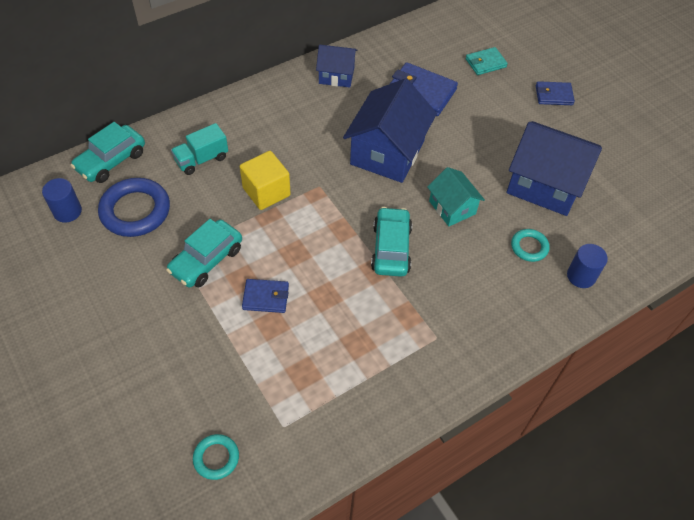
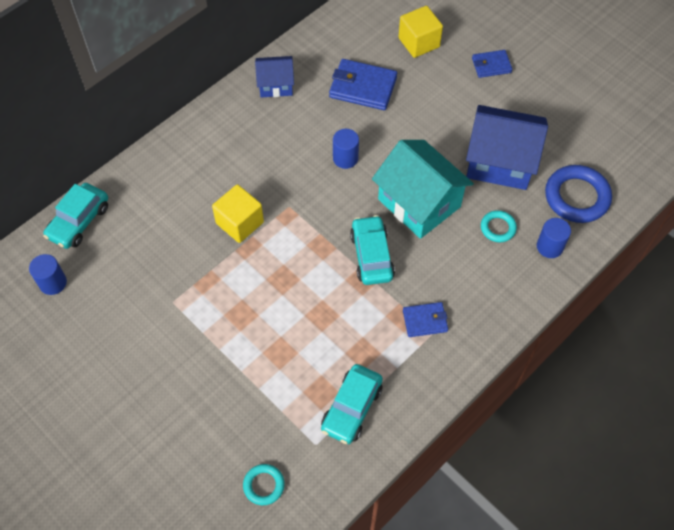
camera: 10 degrees left, 5 degrees up
(135, 211) = (119, 268): blue ring -> blue ring (576, 197)
(202, 159) = (167, 202): turquoise truck -> none
(206, 260) = (202, 303): turquoise car -> turquoise car (352, 408)
(266, 297) = (267, 328): blue wallet -> blue wallet (425, 321)
(387, 152) = (345, 158): blue house -> blue cylinder
(452, 207) = (419, 203): turquoise house -> turquoise house, size x1.78
(485, 63) = (419, 42): turquoise wallet -> yellow cube

